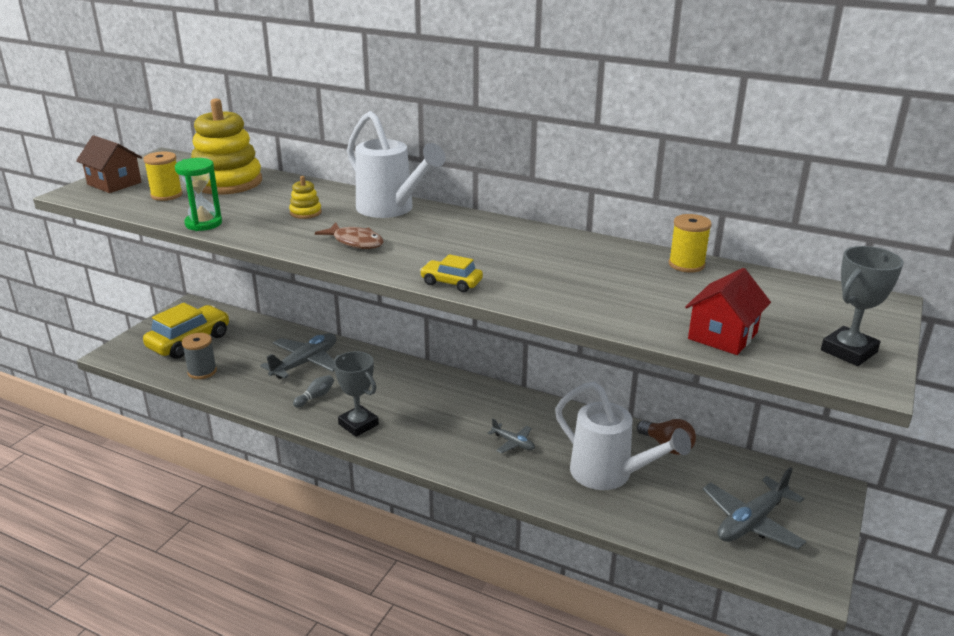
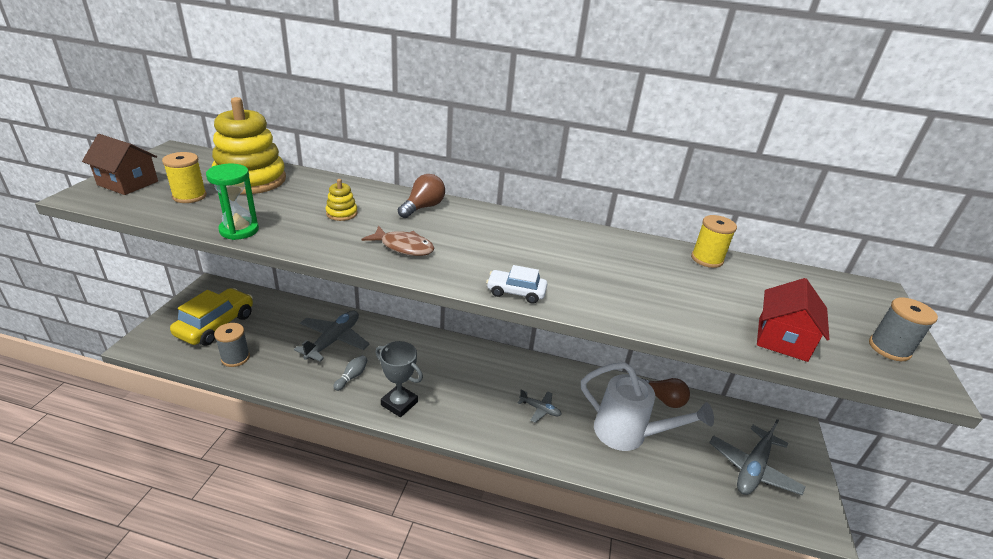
camera: 15 degrees left, 5 degrees up
(391, 209) = (423, 207): white watering can -> brown light bulb
(451, 283) = (516, 292): yellow car -> white car
(848, 351) = (889, 348): grey trophy -> grey spool

